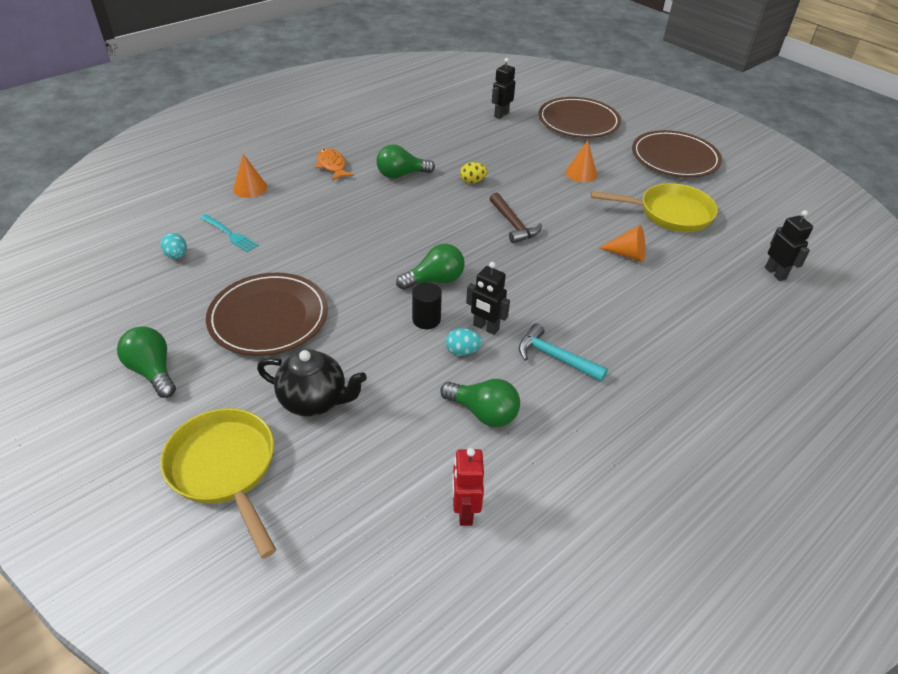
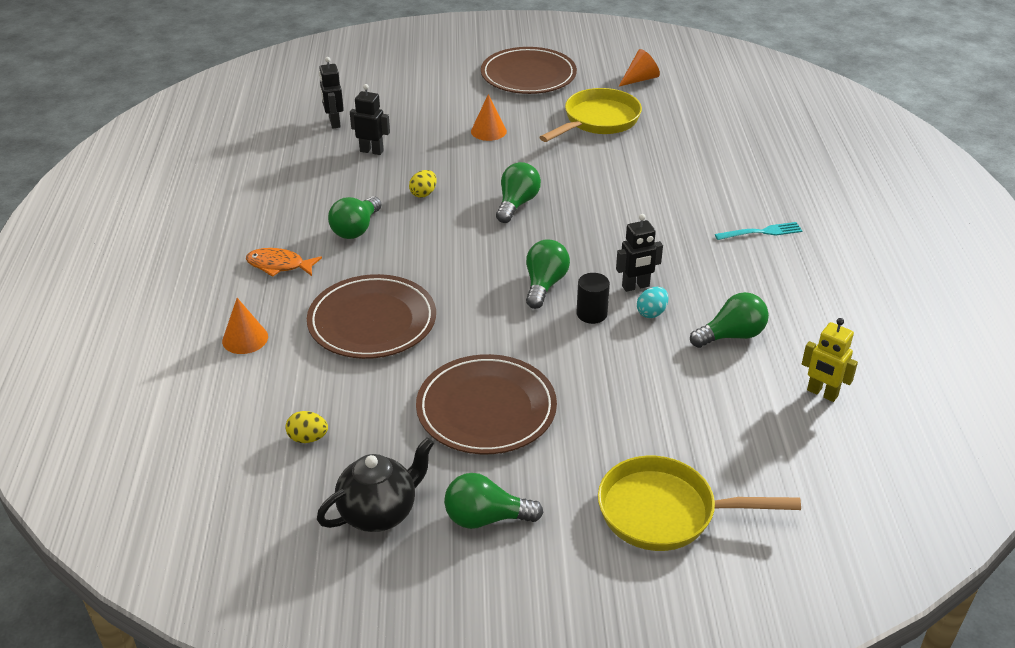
camera: 50 degrees left, 5 degrees down
(177, 256) = (308, 438): turquoise egg -> yellow egg
(229, 234) = (315, 385): turquoise fork -> turquoise fork (761, 232)
(314, 401) = (631, 424): black teapot -> black teapot (379, 513)
(464, 511) = (822, 393): red robot -> yellow robot
(513, 224) = (517, 204): brown hammer -> green light bulb
(555, 357) = (706, 269): turquoise hammer -> none
(578, 121) = (407, 89): brown plate -> brown plate (372, 321)
(627, 254) = (625, 169): orange cone -> orange cone (640, 79)
(775, 273) = (720, 118): black robot -> black robot (371, 151)

